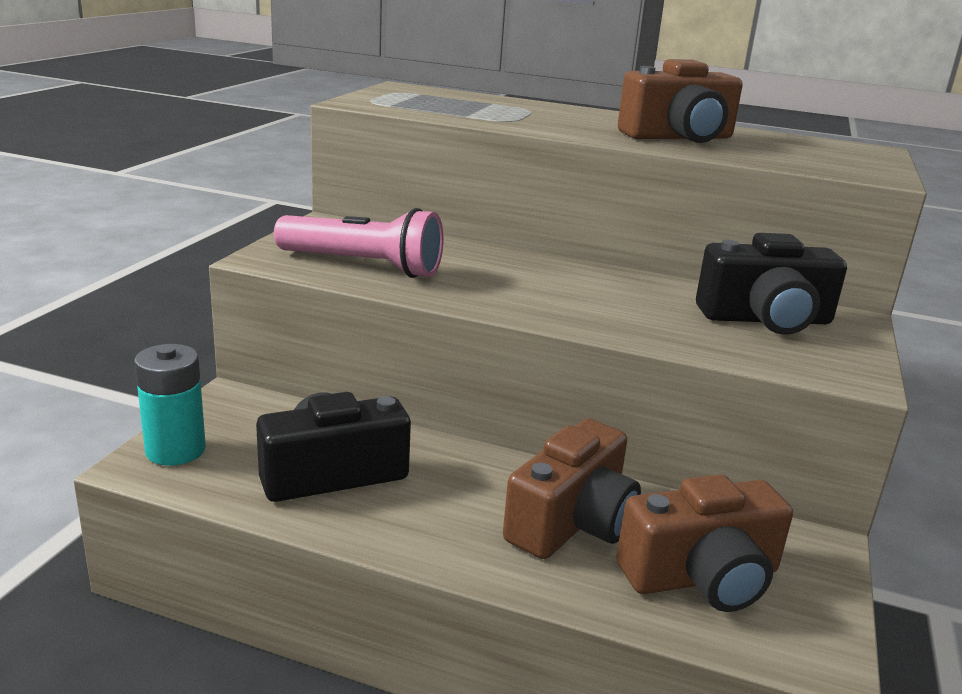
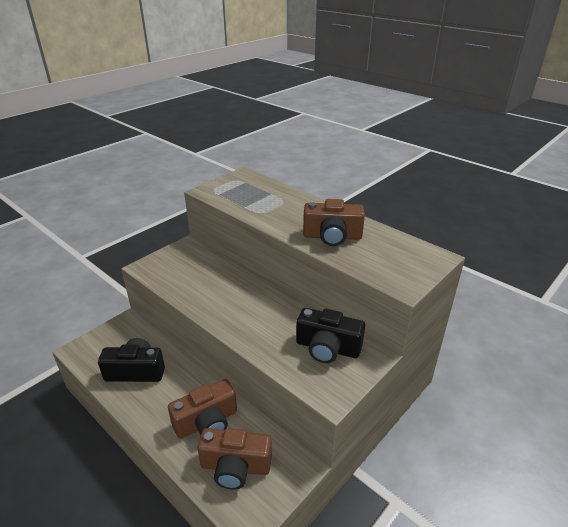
camera: 25 degrees right, 10 degrees up
(175, 450) = (91, 345): turquoise battery -> none
(363, 266) = (178, 278): pink flashlight -> none

